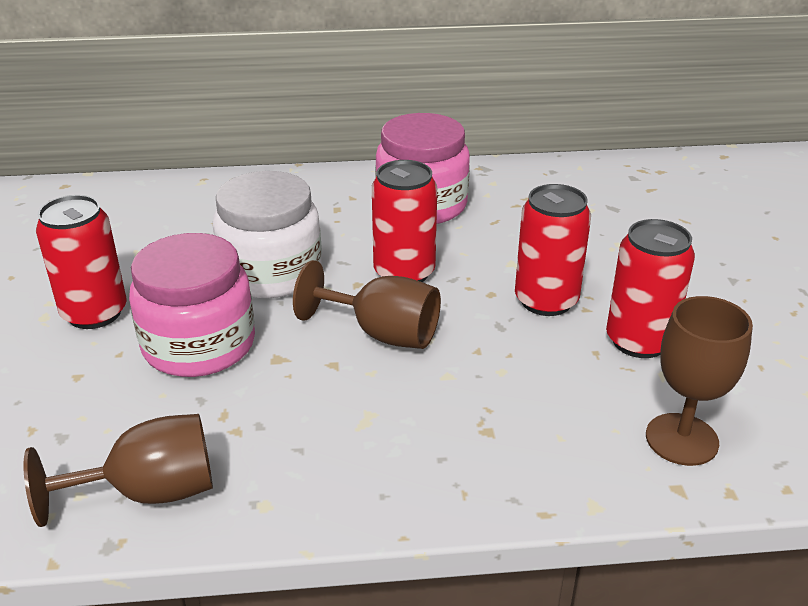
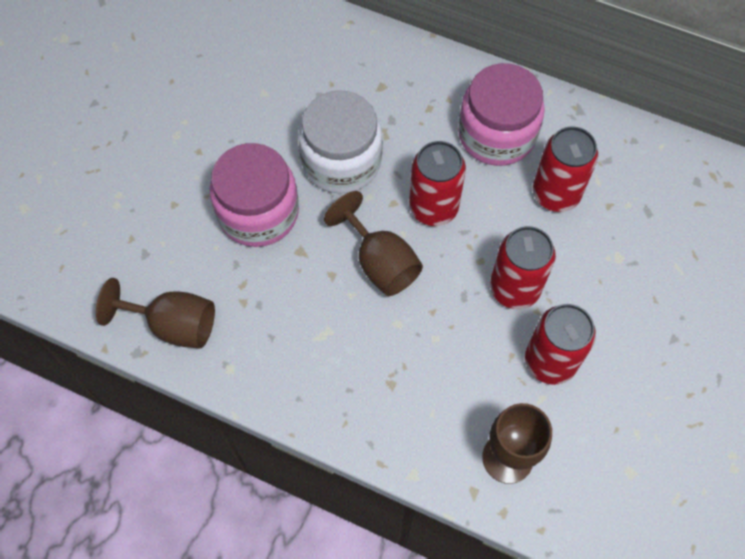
camera: 30 degrees right, 30 degrees up
(94, 313) = (208, 147): red can -> red can (556, 194)

